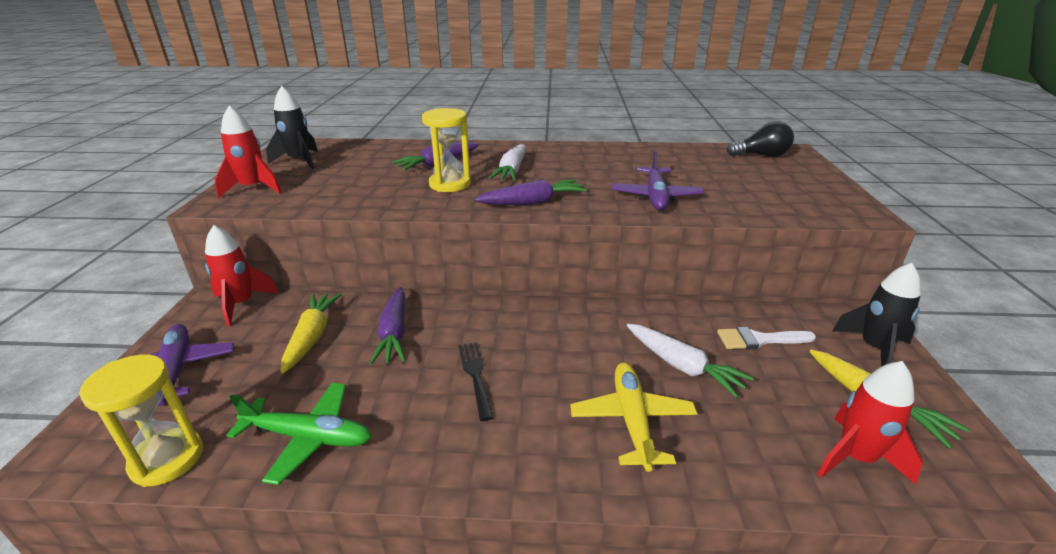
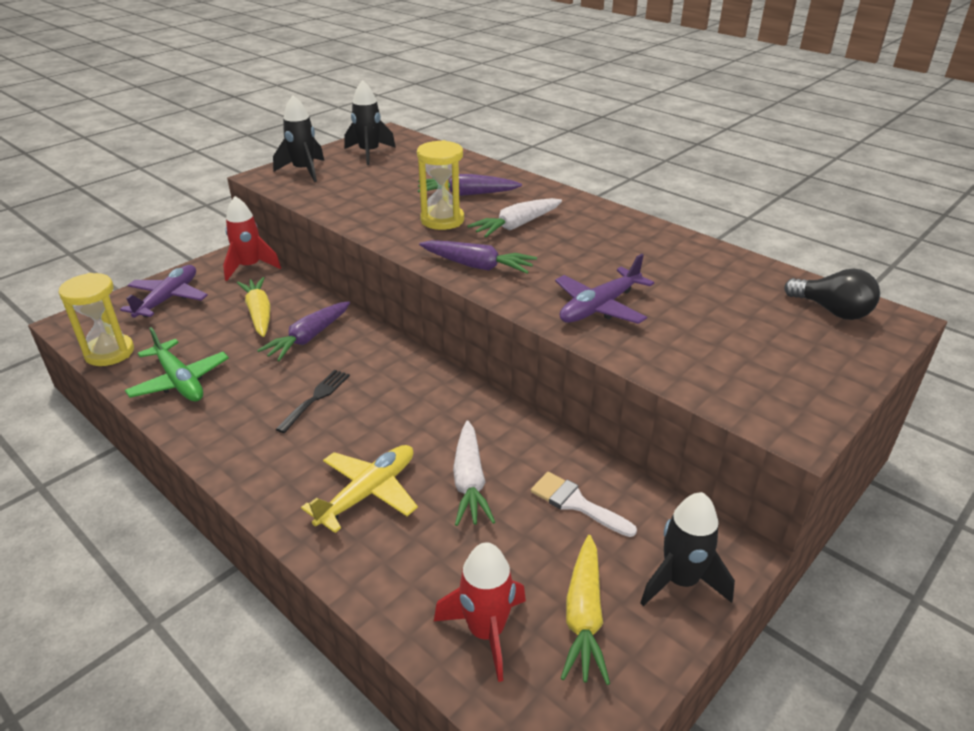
camera: 40 degrees right, 5 degrees up
(253, 188) = (304, 171): red rocket -> black rocket
(312, 337) = (259, 314): yellow carrot -> yellow carrot turned 60 degrees counterclockwise

